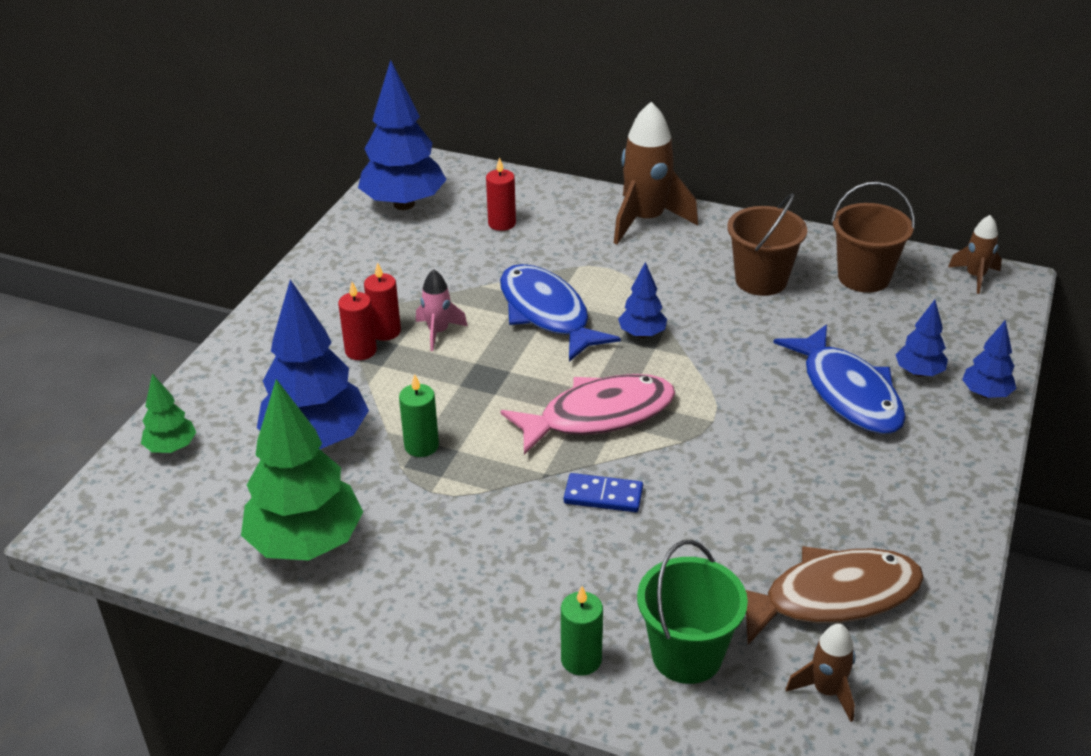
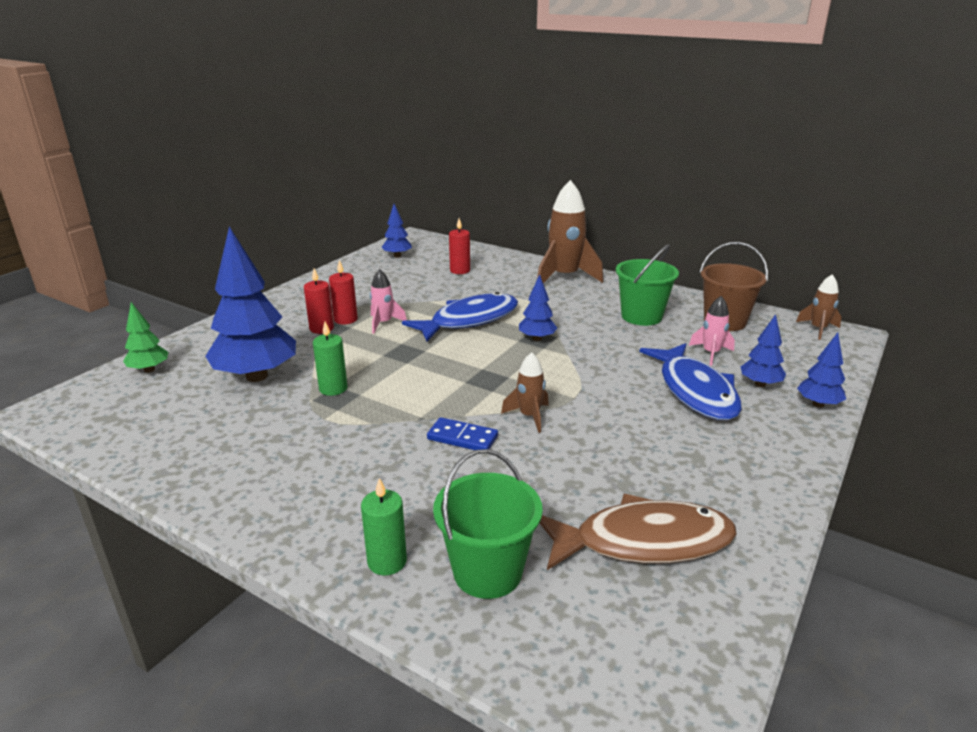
camera: 10 degrees right, 10 degrees down
(306, 543) = (205, 442): green tree -> none
(404, 204) = (397, 256): blue tree -> blue tree, size x0.49
(547, 313) = (469, 320): blue fish -> blue fish turned 75 degrees clockwise
(598, 416) = (482, 384): pink fish -> none
(761, 280) = (641, 316): brown bucket -> green bucket
(826, 691) = (616, 626): brown rocket -> brown rocket (529, 416)
(856, 332) = (711, 353): none -> pink rocket

